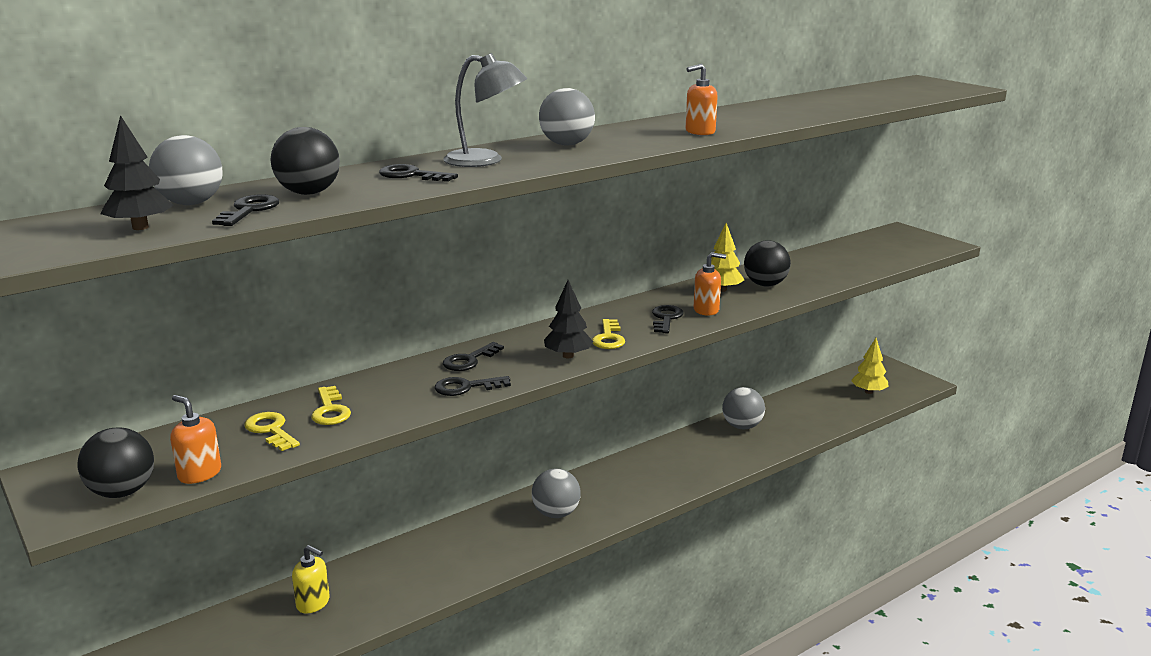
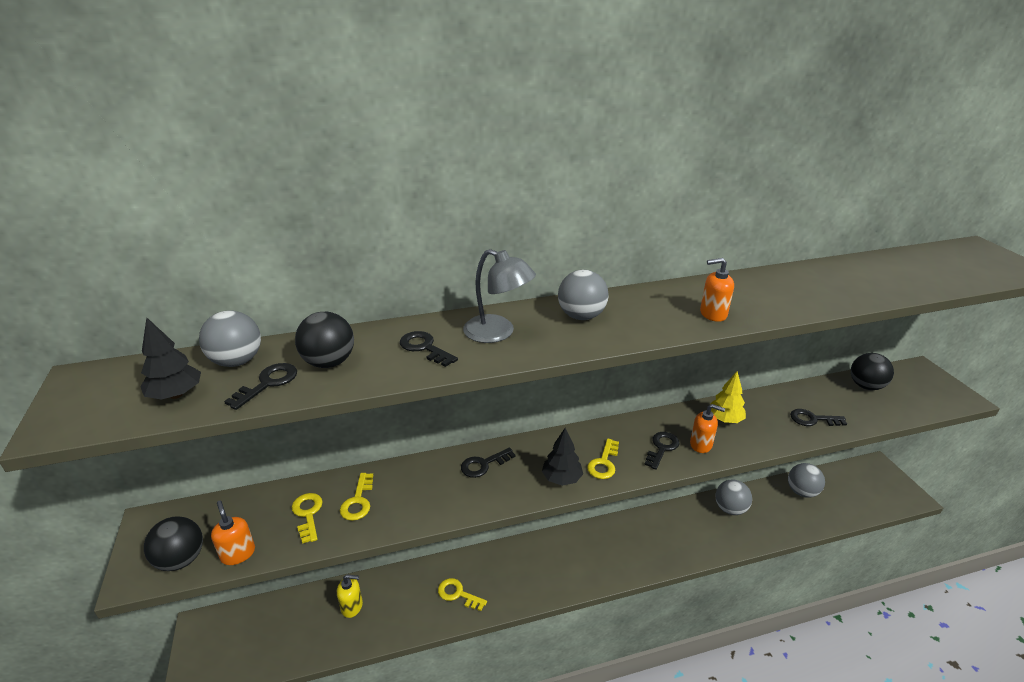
camera: 20 degrees right, 10 degrees up
(313, 603) = (352, 606): yellow soap dispenser -> yellow soap dispenser turned 45 degrees counterclockwise
(451, 561) = (458, 594): none -> yellow key
(466, 387) = (466, 499): black key -> black key (812, 419)
(556, 513) = (550, 566): grey ball -> grey ball (801, 491)
(765, 284) = (766, 420): black ball -> black ball (866, 386)
(868, 392) = (855, 496): yellow tree -> none

